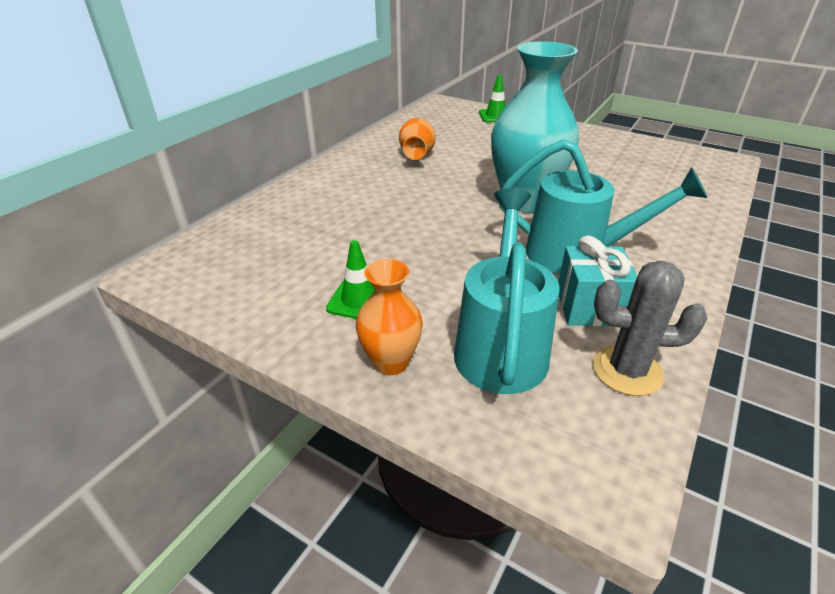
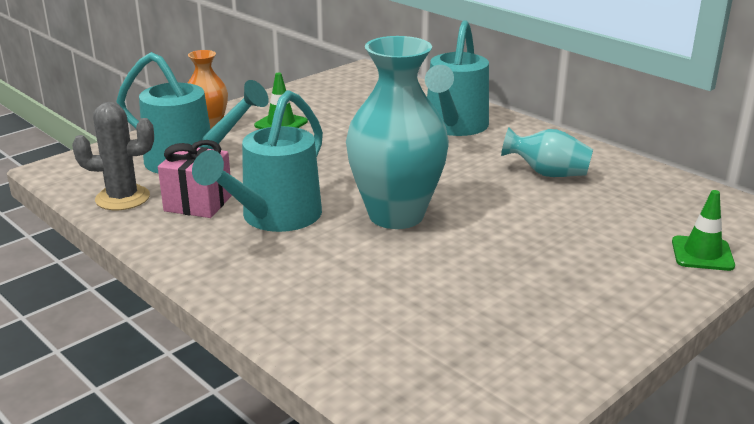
camera: 105 degrees right, 10 degrees down
(337, 195) = (454, 127): none -> turquoise watering can
(417, 155) = (547, 174): orange vase -> turquoise vase
(589, 307) = (198, 203): turquoise gift -> pink gift
(627, 370) = (122, 198): grey cactus -> grey cactus turned 60 degrees clockwise

